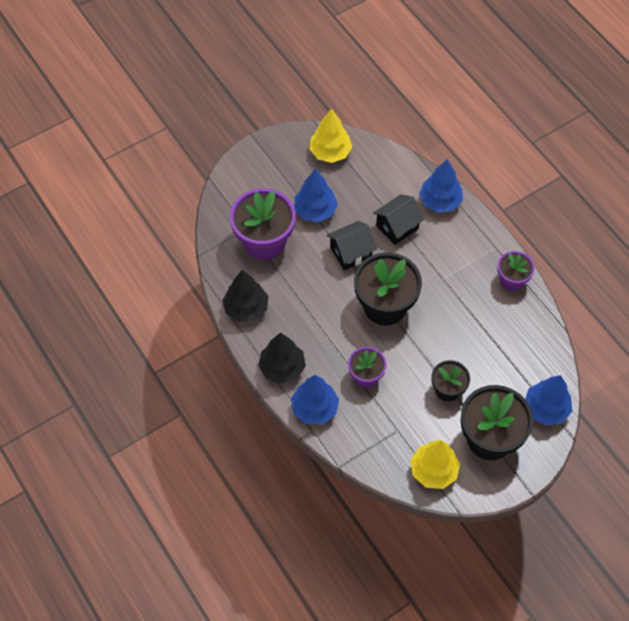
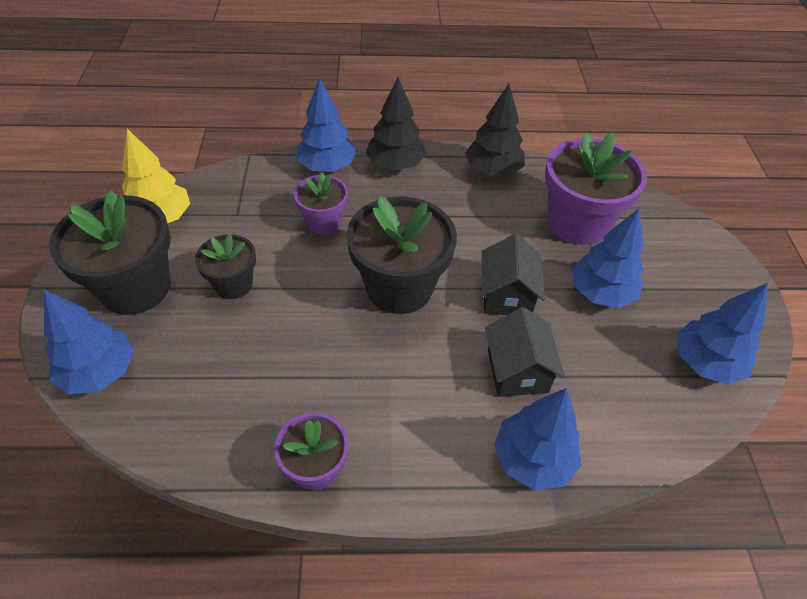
camera: 120 degrees right, 10 degrees down
(330, 152) = (705, 363): yellow tree -> blue tree

